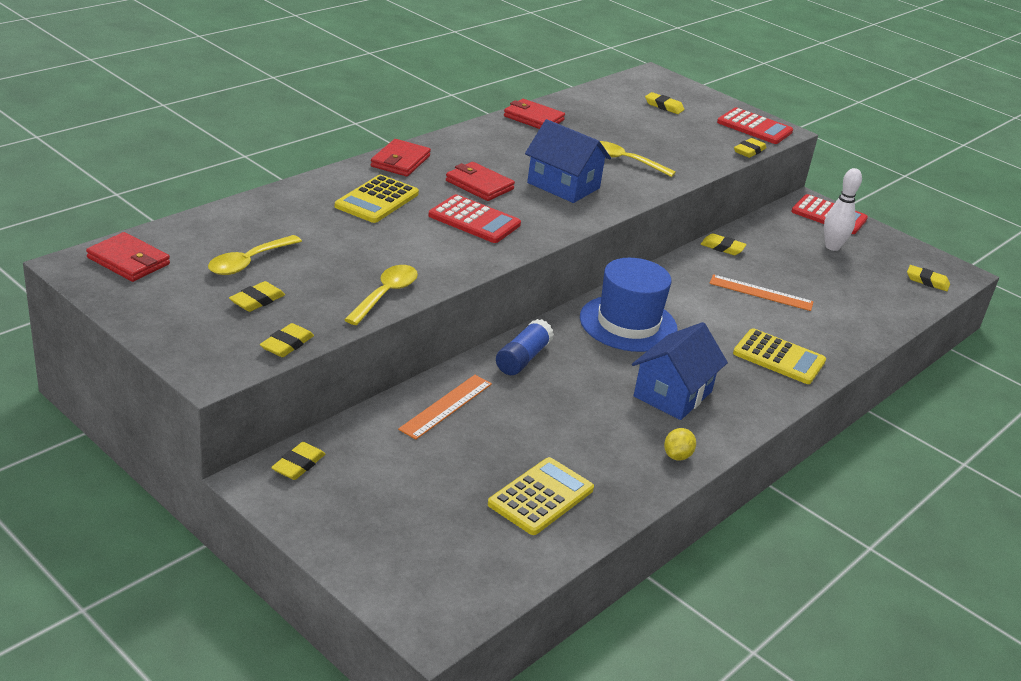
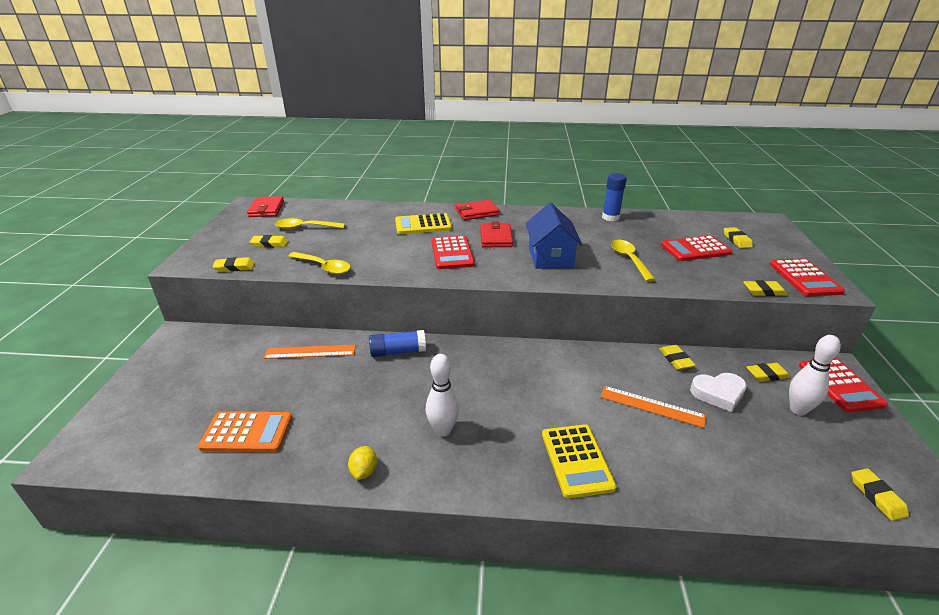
camera: 55 degrees right, 0 degrees up
(298, 465) = (201, 337): yellow eraser -> yellow eraser (767, 375)
(385, 295) = (323, 267): yellow spoon -> yellow spoon turned 45 degrees clockwise
(533, 118) = (610, 217): red wallet -> blue glue stick
(541, 497) = (247, 432): yellow calculator -> orange calculator
(628, 323) = (502, 369): blue hat -> none
(651, 128) = (695, 249): none -> red calculator
(673, 394) = (443, 430): blue house -> white bowling pin
(677, 456) = (364, 471): yellow lemon -> yellow lemon turned 75 degrees counterclockwise
(761, 293) = (652, 406): orange ruler -> orange ruler turned 45 degrees counterclockwise
(781, 260) = (718, 393): none -> white heart

